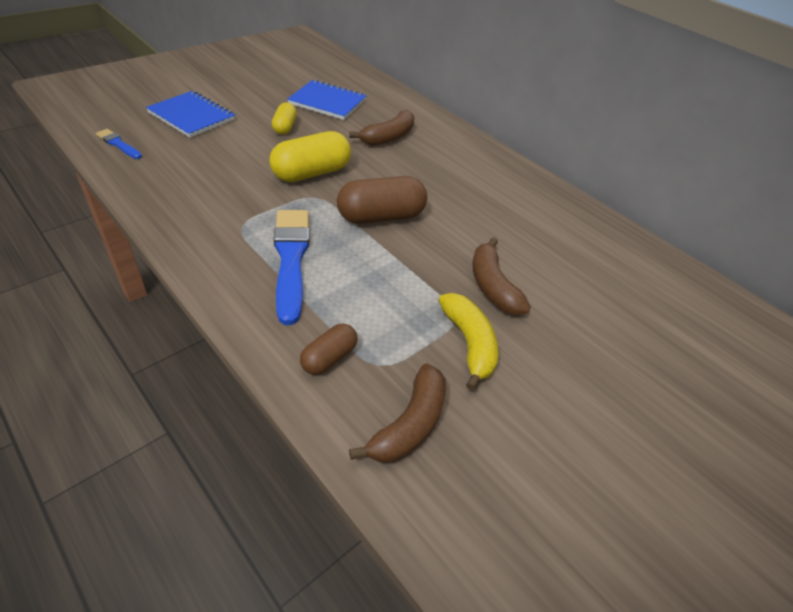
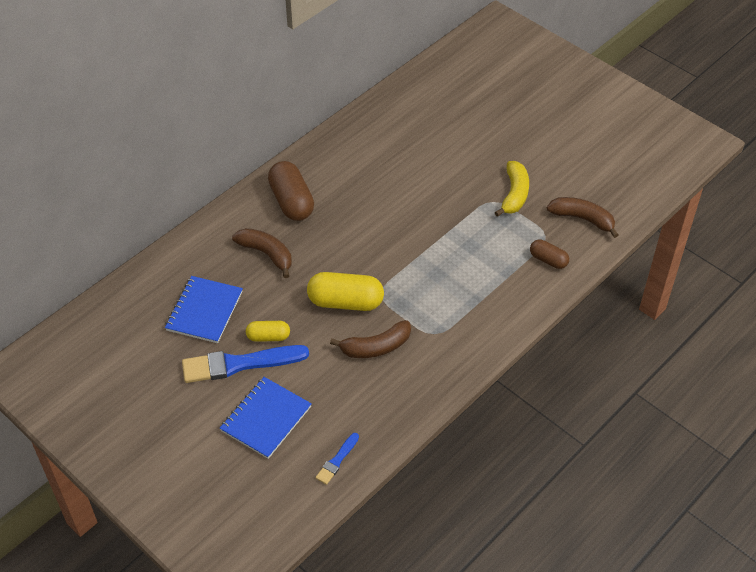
camera: 90 degrees left, 5 degrees up
(291, 259) = (463, 295): blue brush -> blue brush (239, 364)
(311, 173) = (345, 302): yellow capsule -> yellow capsule turned 45 degrees counterclockwise
(381, 216) = (396, 248): brown capsule -> brown capsule (291, 202)
(469, 343) = (514, 194): yellow banana -> yellow banana turned 120 degrees clockwise
(492, 286) = (457, 182): brown banana -> brown banana (376, 347)

